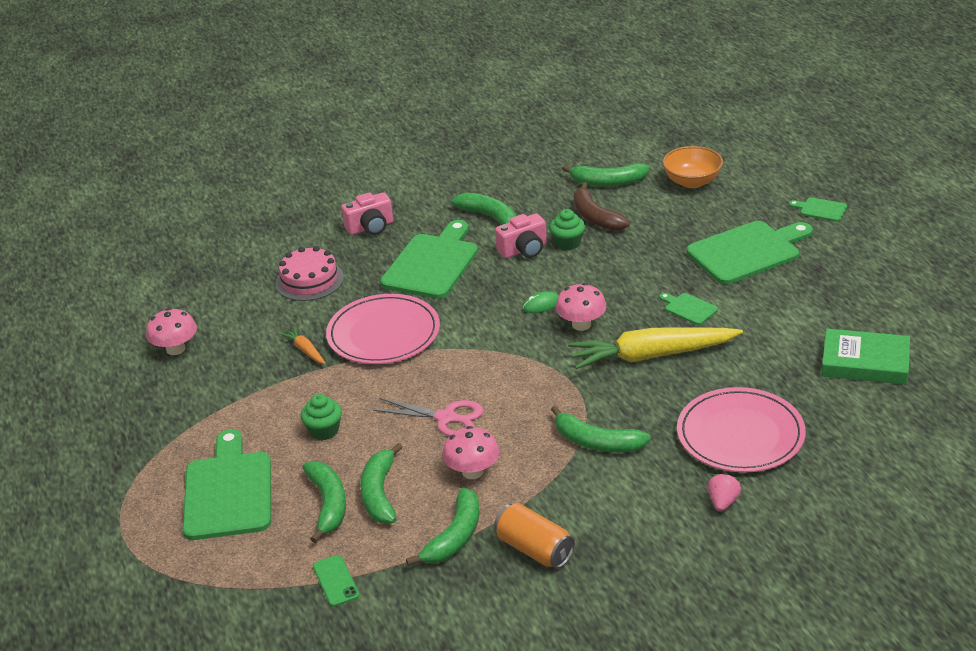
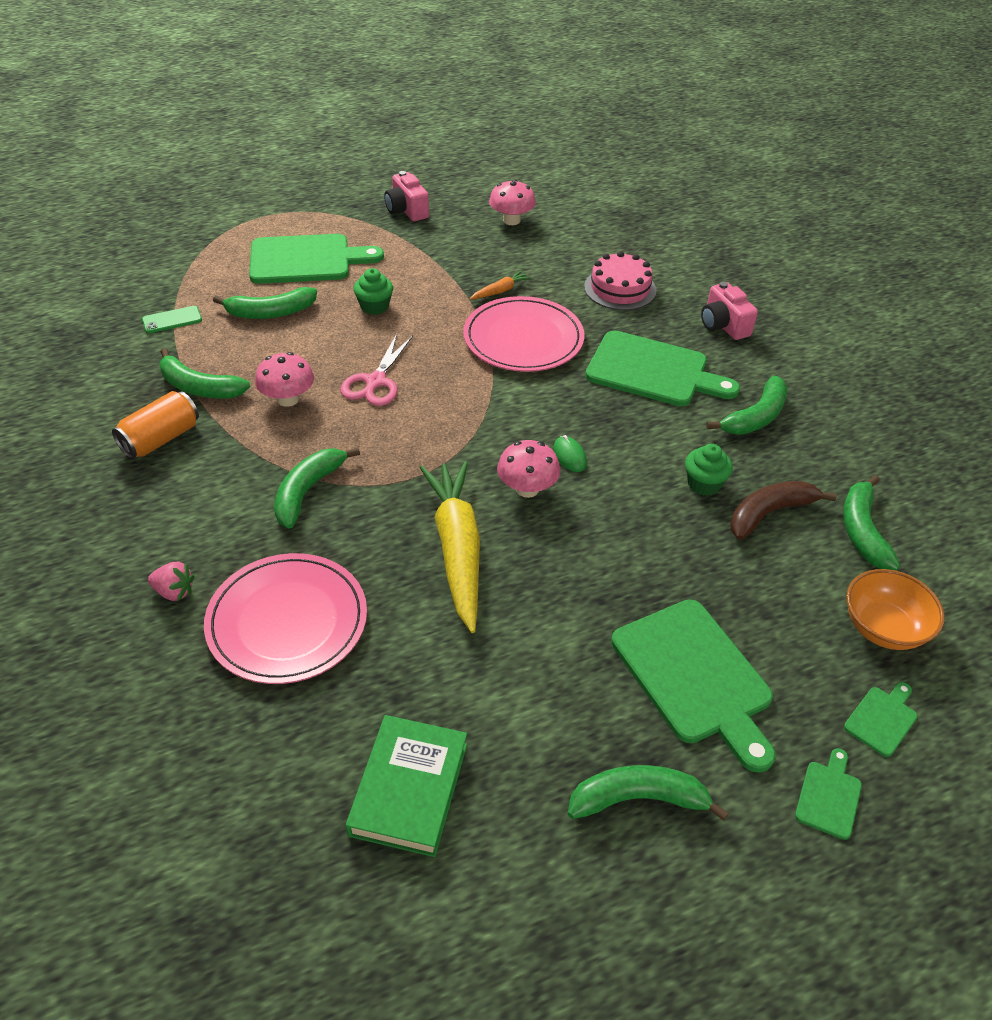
camera: 85 degrees right, 10 degrees up
(380, 493) = (275, 341): green banana -> green banana (638, 799)
(524, 250) = (685, 444): pink camera -> pink camera (406, 210)
(689, 308) = (555, 594): green cutting board -> green cutting board (882, 719)

